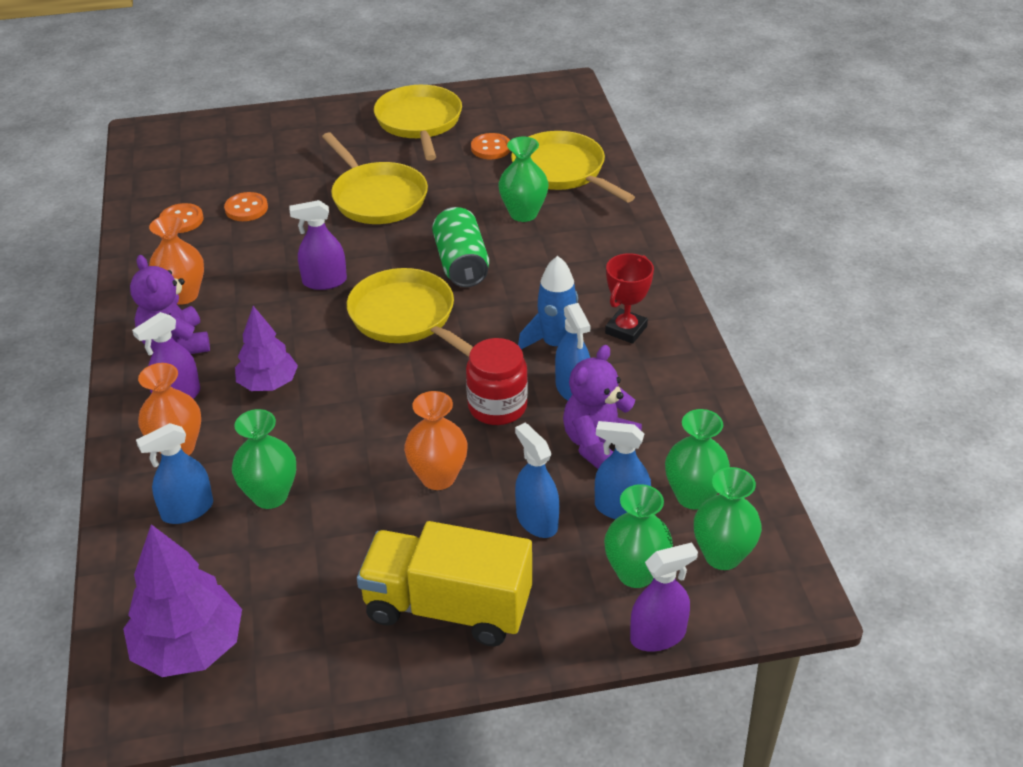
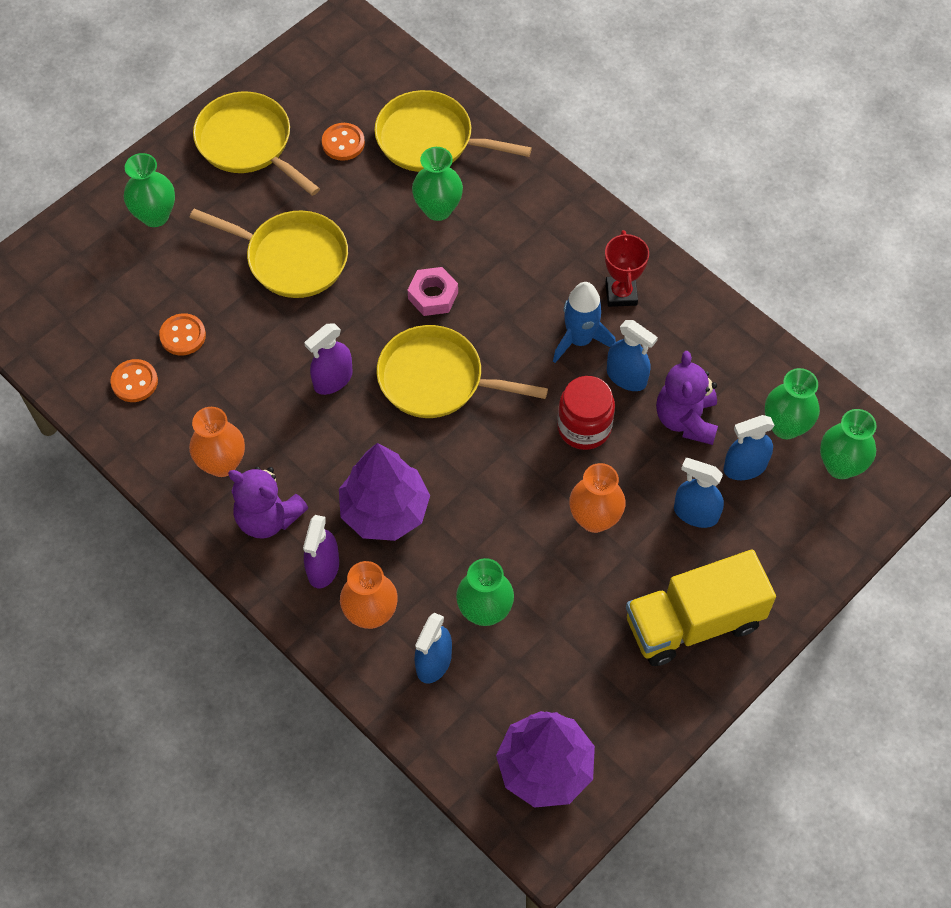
camera: 35 degrees left, 20 degrees up
(268, 384) = (385, 511): purple tree -> purple tree, size x1.51
(461, 264) = (433, 295): green can -> pink nut
(635, 573) = (795, 516): green vase -> green vase (155, 215)
(658, 636) = (846, 556): purple spray bottle -> none

